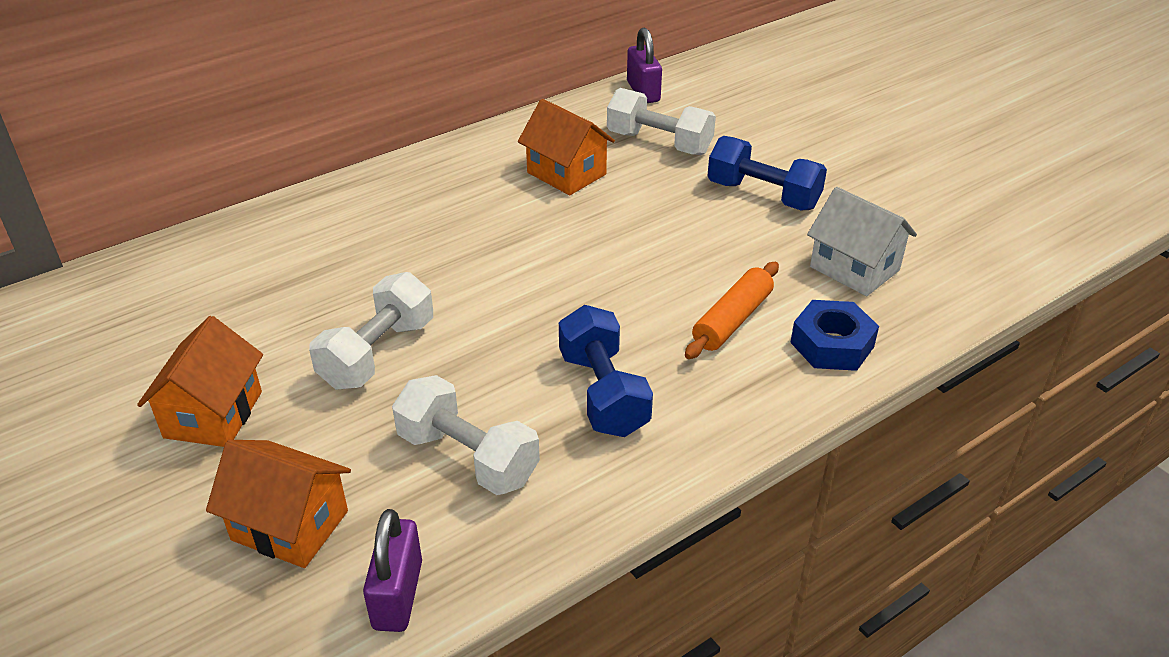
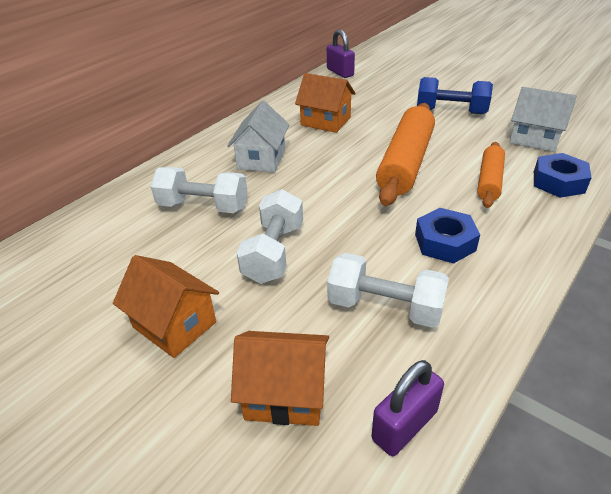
camera: 15 degrees left, 0 degrees up
(213, 414) = (174, 325): orange house -> orange house turned 45 degrees counterclockwise
(398, 595) = (404, 425): purple padlock -> purple padlock turned 60 degrees clockwise
(441, 215) = (261, 159): none -> white house
(603, 393) = (445, 242): blue dumbbell -> blue nut
(634, 265) = (406, 163): none -> orange rolling pin
(659, 143) = (369, 96): white dumbbell -> white dumbbell (203, 206)

